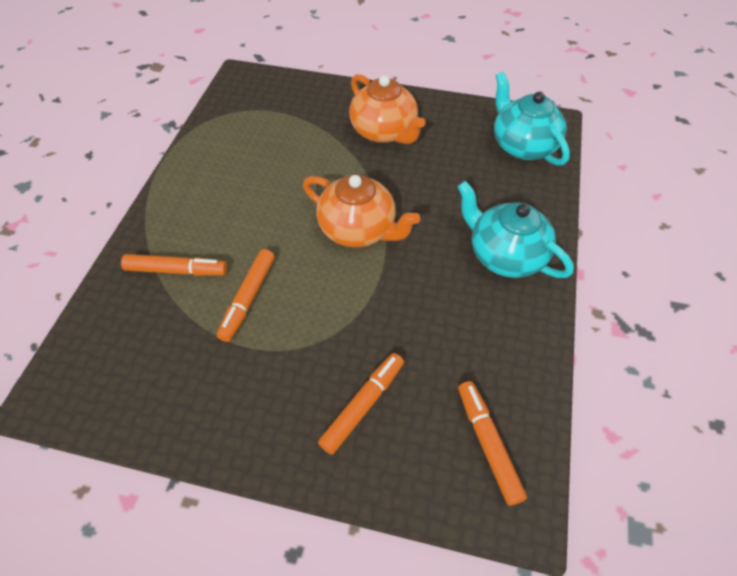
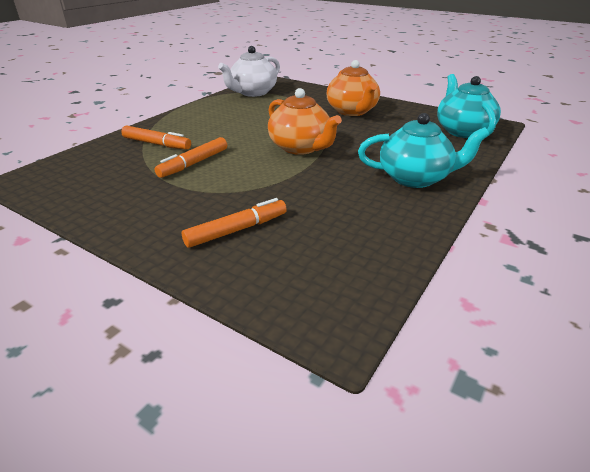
camera: 20 degrees right, 20 degrees down
(236, 114) = (252, 93): none -> white teapot
(488, 444) = (333, 276): orange marker -> none
(505, 255) = (415, 178): turquoise teapot -> turquoise teapot turned 120 degrees clockwise

